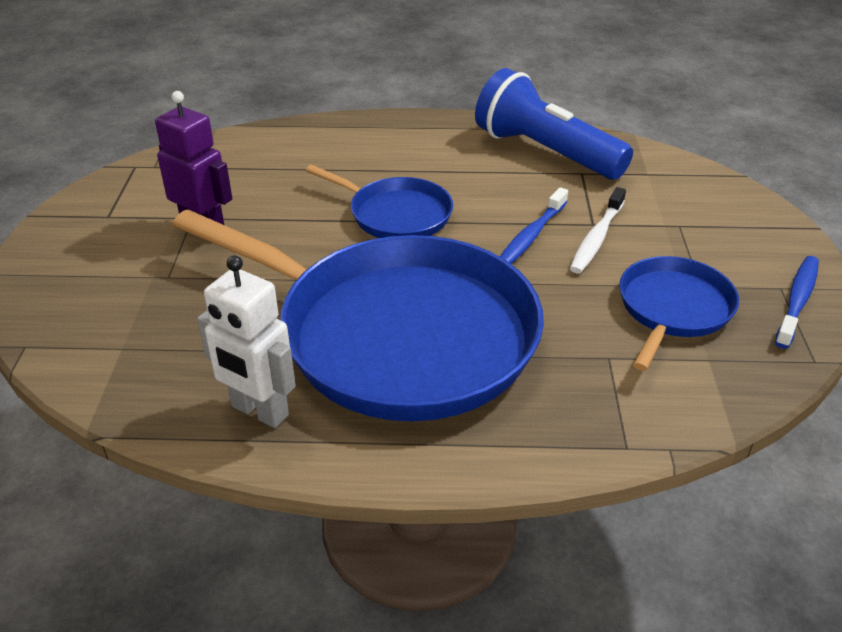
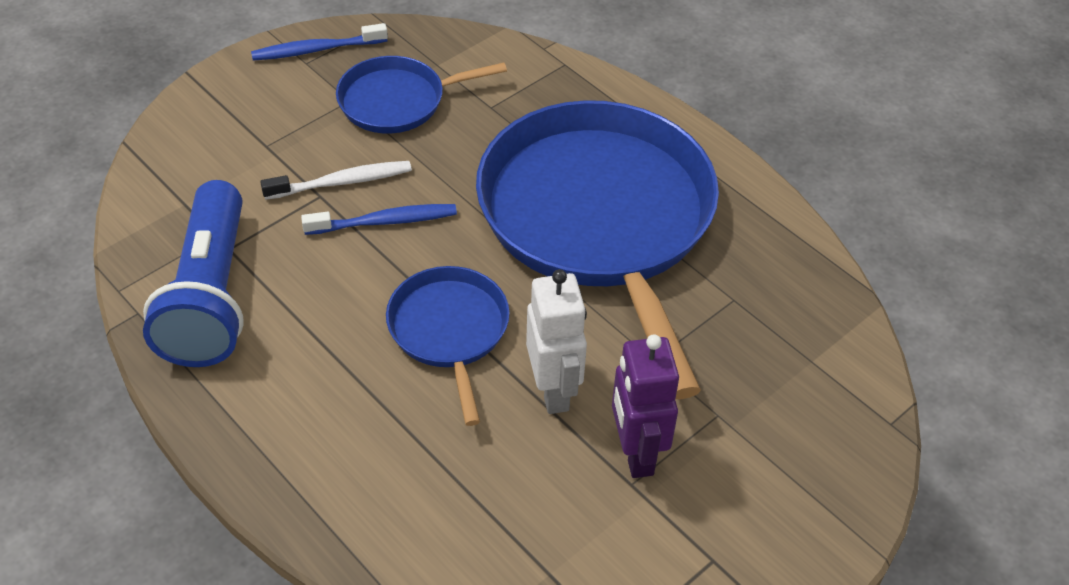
camera: 135 degrees left, 10 degrees up
(259, 411) = (753, 233): white robot -> white robot (554, 391)

